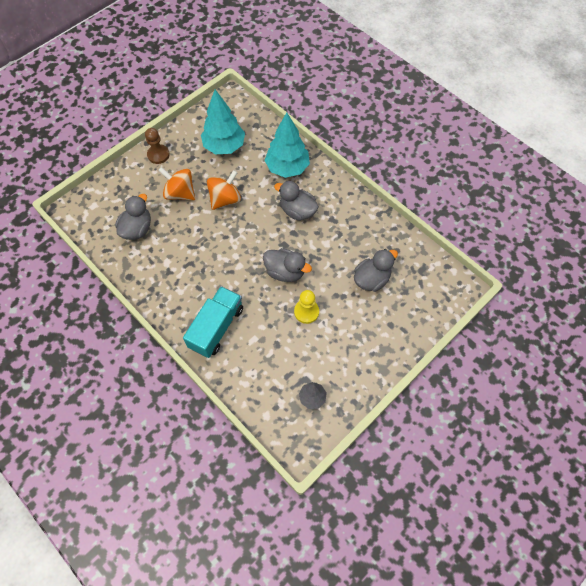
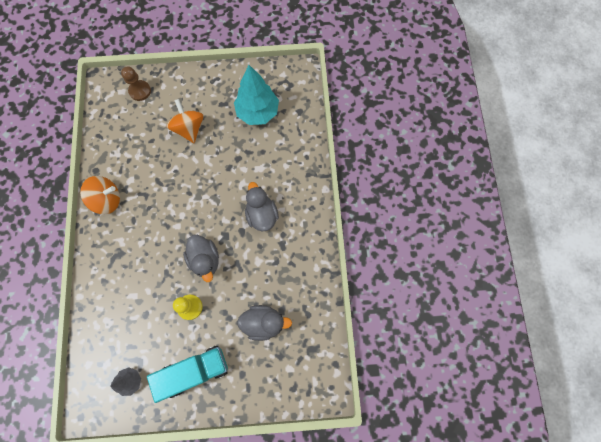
camera: 40 degrees right, 10 degrees up
(137, 229) = (134, 135): grey duck -> none
(158, 155) = (202, 82): brown pawn -> brown pawn (140, 91)
(216, 327) = (116, 263): turquoise truck -> turquoise truck (194, 371)
(225, 199) = (217, 160): orange spinning top -> orange spinning top (107, 200)
(287, 168) = (289, 169): turquoise tree -> none

